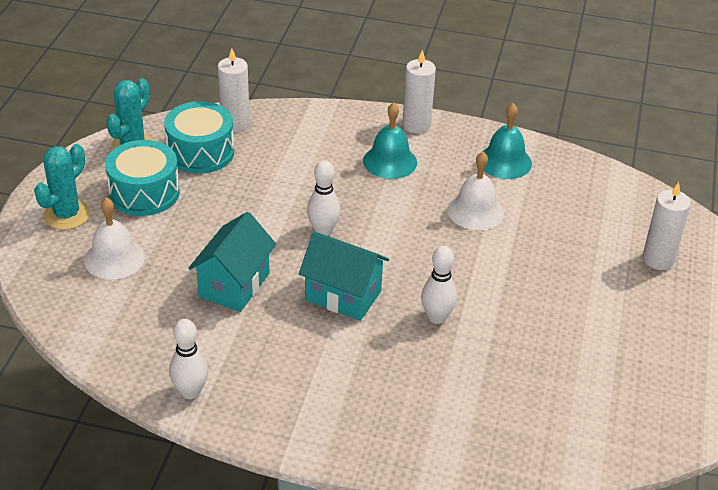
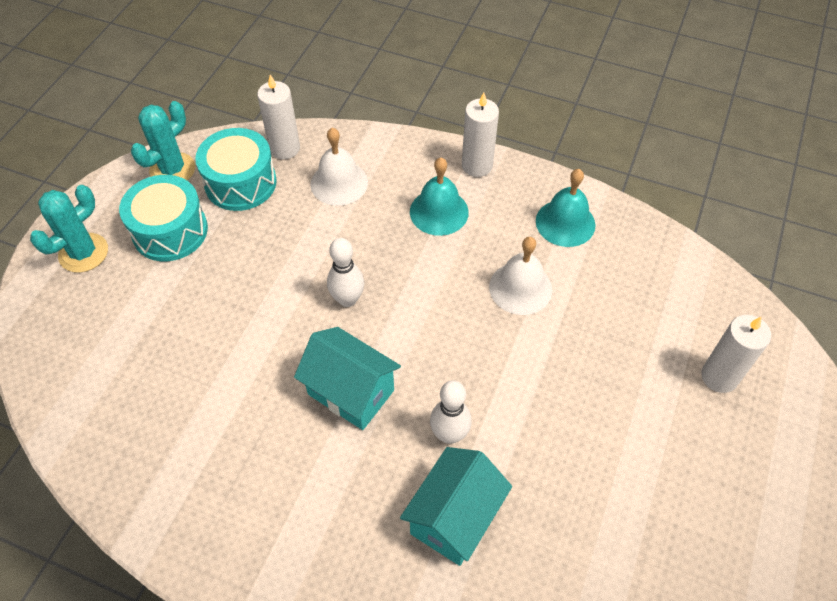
camera: 10 degrees right, 15 degrees up
(114, 258) = (118, 316): white bell -> white bell (339, 183)
(190, 392) = (154, 511): white bowling pin -> none
(234, 285) = (236, 365): turquoise house -> turquoise house (454, 518)

